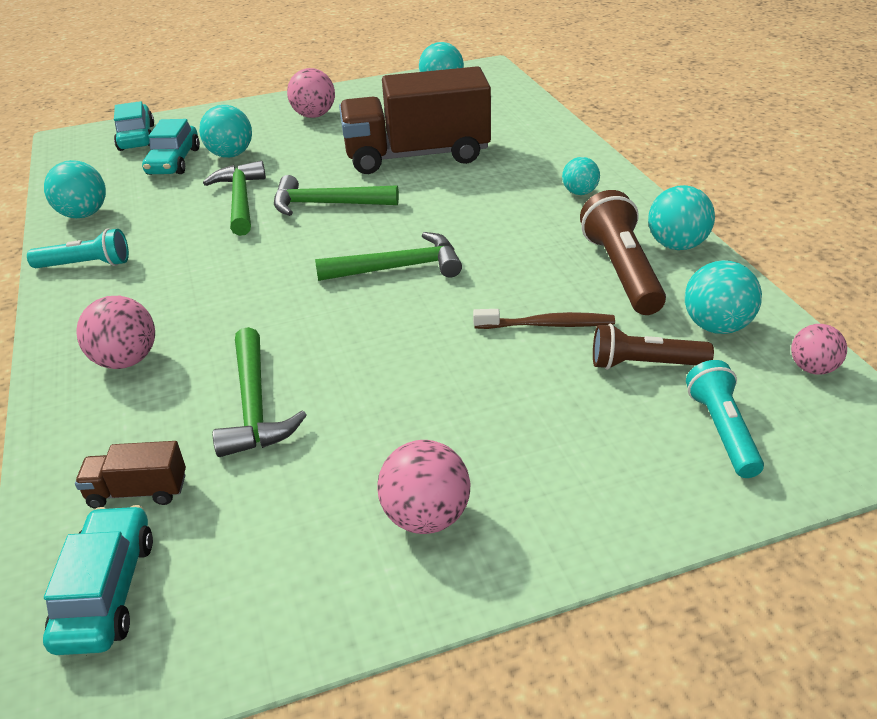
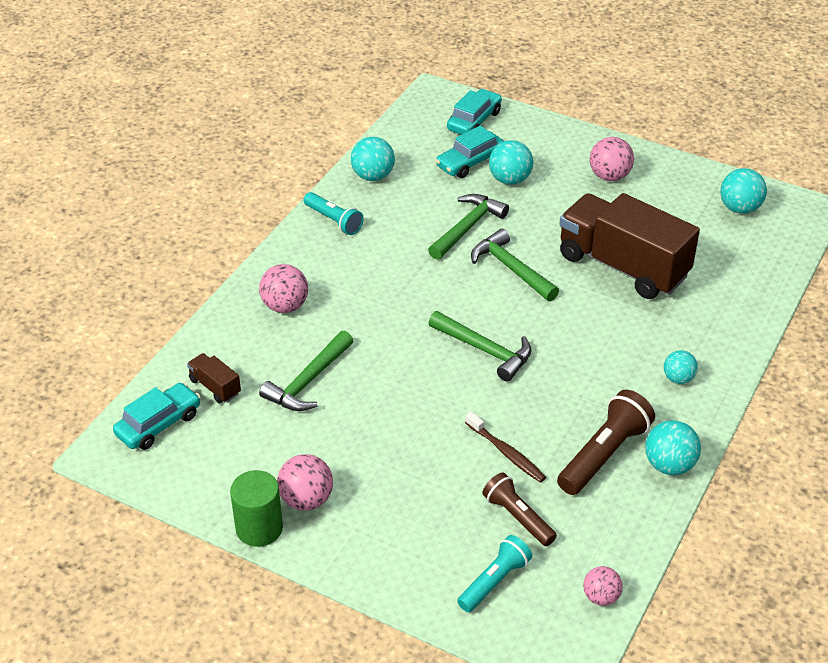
camera: 45 degrees right, 5 degrees up
(417, 595) = (259, 528): none -> green cylinder
(716, 326) = (595, 531): turquoise ball -> none

